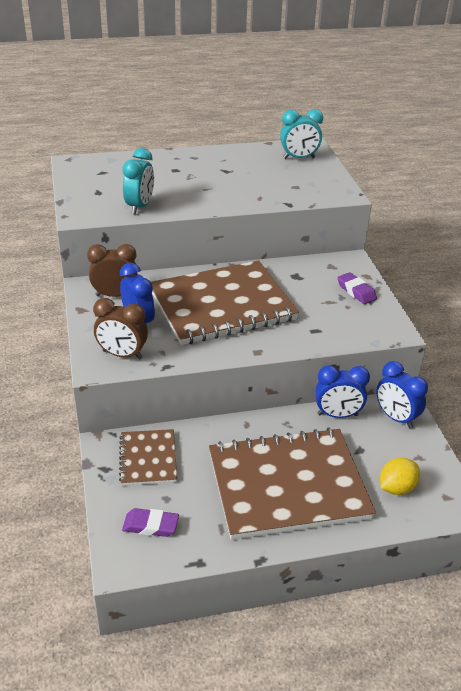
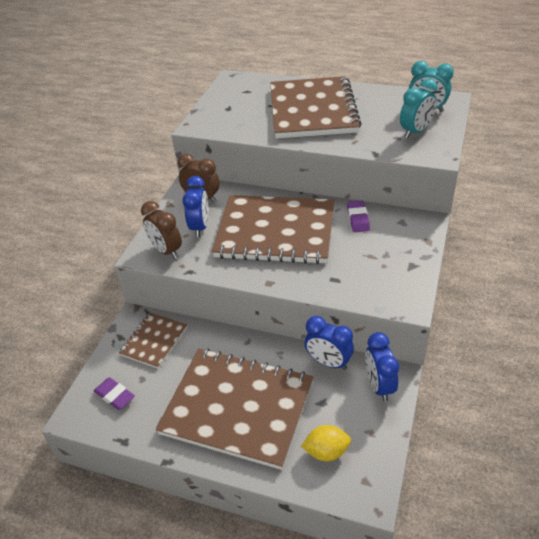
camera: 35 degrees right, 5 degrees up
(140, 206) = (248, 128): turquoise clock -> turquoise clock (415, 132)
(191, 178) = (312, 110): none -> brown notebook
(356, 291) = (404, 253): purple eraser -> purple eraser (358, 219)

